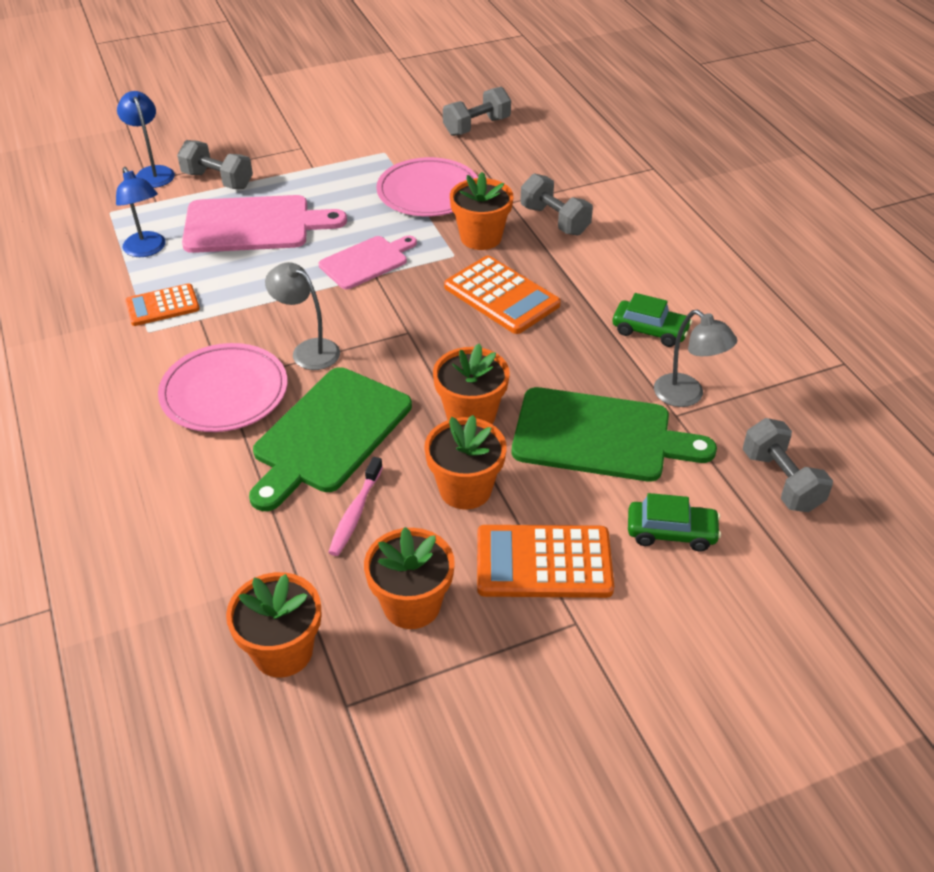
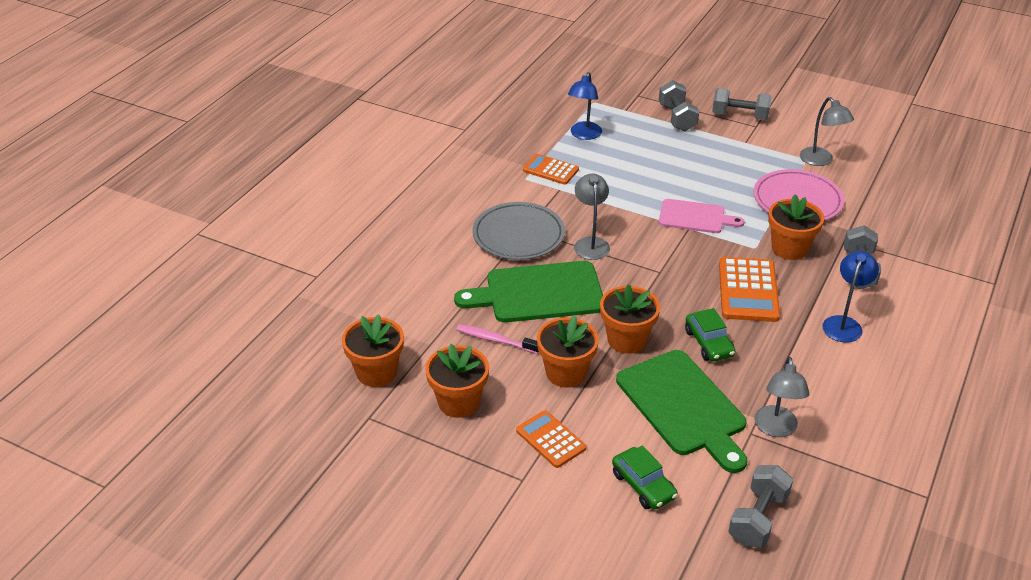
camera: 50 degrees right, 5 degrees down
(153, 173) = (646, 92): blue lamp -> blue lamp (844, 323)
(224, 392) = (518, 235): pink plate -> grey plate
(253, 225) = (660, 156): pink cutting board -> none
(355, 513) = (495, 340): pink toothbrush -> pink toothbrush turned 45 degrees clockwise
(398, 147) = (820, 161): none -> grey lamp
(477, 126) = (898, 179): grey dumbbell -> grey dumbbell (740, 116)
(543, 563) = (550, 439): orange calculator -> orange calculator, size x0.64
(650, 331) = (815, 377): green car -> green car (709, 343)

